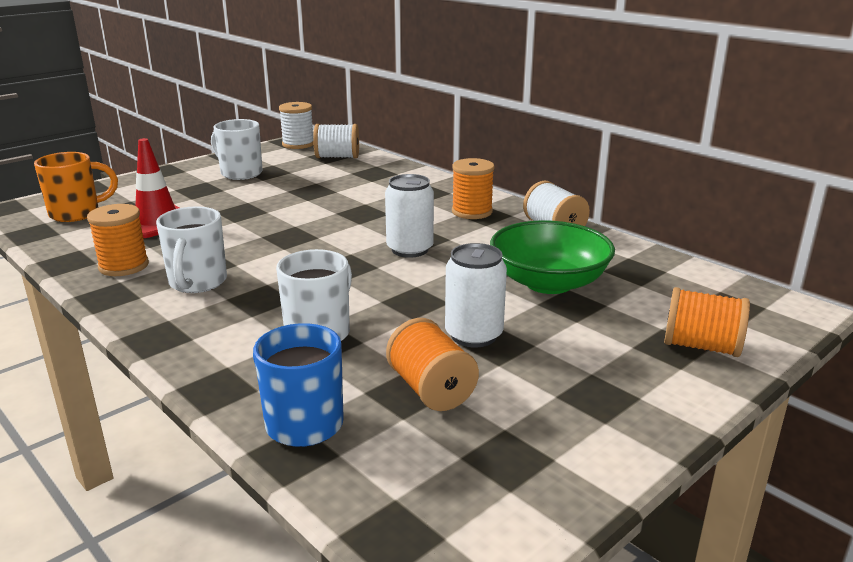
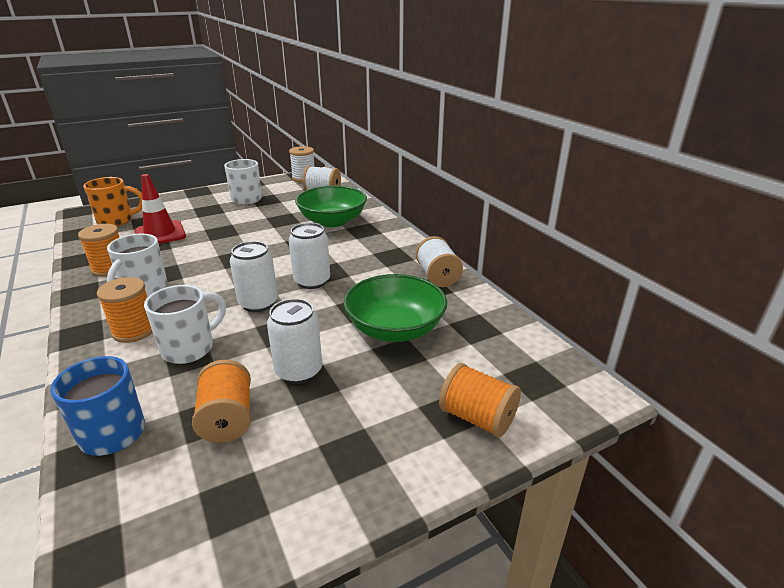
camera: 15 degrees right, 5 degrees up
(363, 278) = (258, 303): none -> white can
(379, 186) = (332, 221): none -> green bowl
(472, 212) = (384, 252): orange spool -> orange spool (134, 330)

